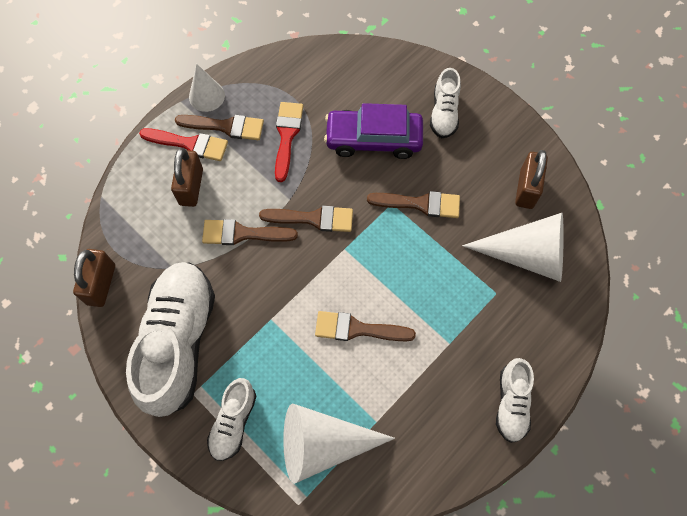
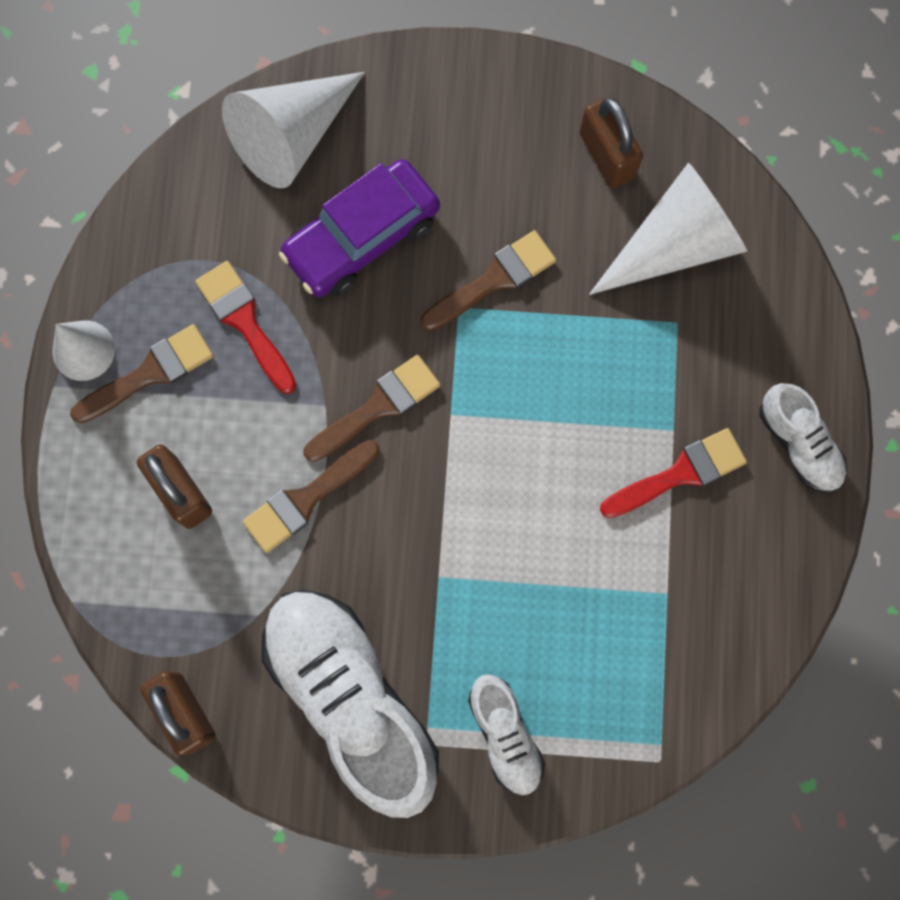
camera: 40 degrees left, 10 degrees up
(189, 144) = (124, 436): red brush -> red brush (680, 473)
(323, 444) = (629, 670): white cone -> white cone (293, 136)
(357, 329) = (552, 502): brown brush -> none
(444, 113) = (421, 129): white shoe -> none

